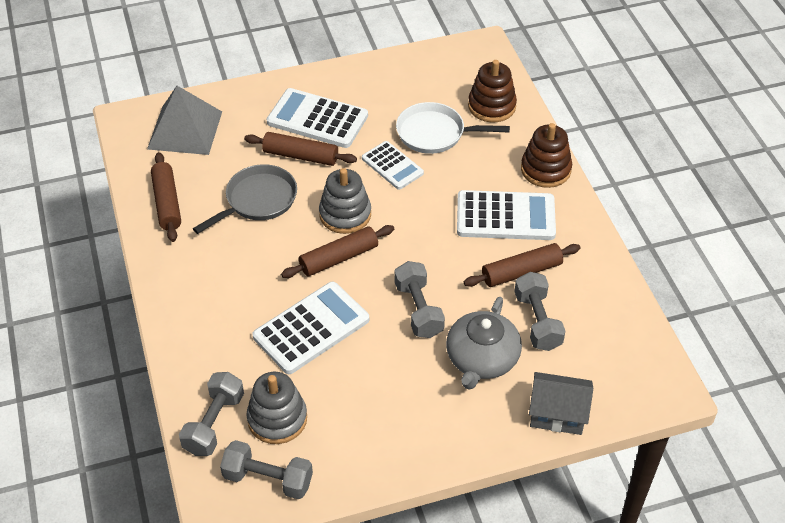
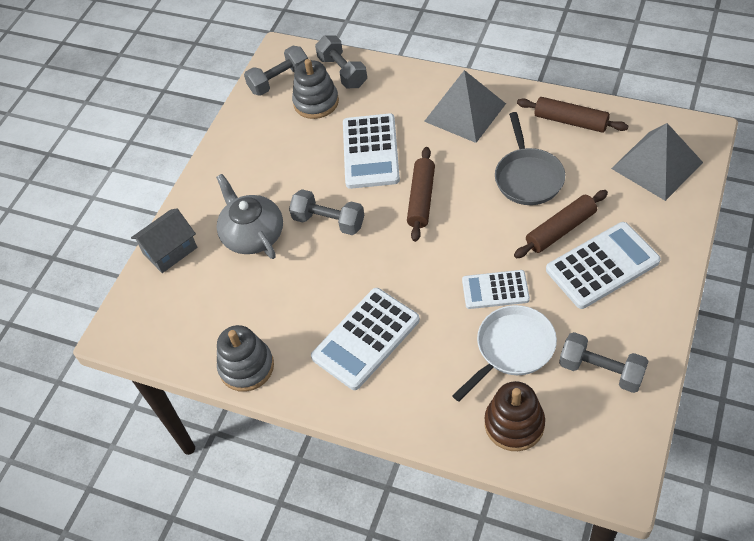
camera: 135 degrees right, 5 degrees up
(206, 283) = (465, 112): none -> grey pyramid
(345, 214) = (464, 226): grey stacking toy -> grey stacking toy (246, 367)
(521, 272) = (301, 311): brown rolling pin -> none
(537, 321) = (248, 290): grey dumbbell -> grey dumbbell (601, 371)
(545, 169) = (392, 410): brown stacking toy -> none

